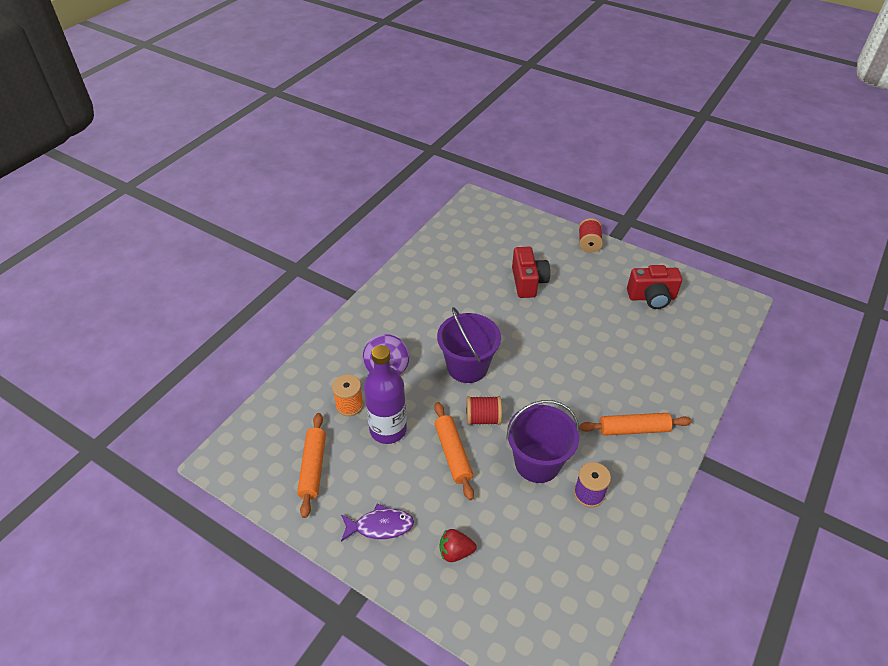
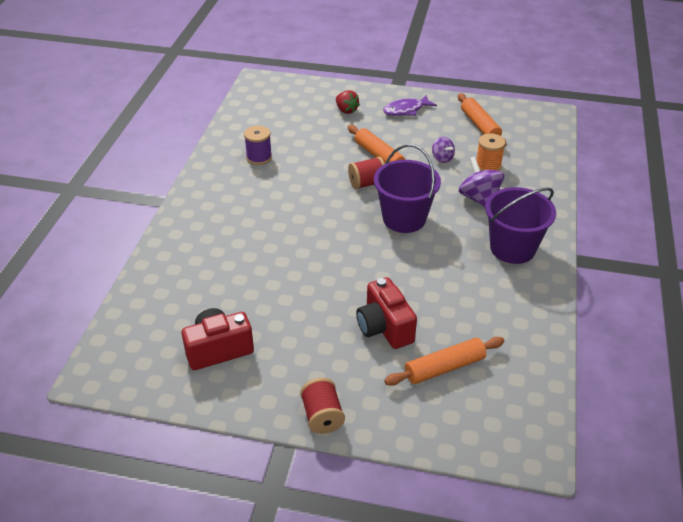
camera: 160 degrees right, 5 degrees down
(388, 429) = (442, 158): purple bottle -> purple spinning top
(455, 552) = (346, 110): red strawberry -> red strawberry turned 75 degrees clockwise
(537, 463) = (307, 166): purple bucket -> purple bucket (512, 248)
(633, 429) = (227, 207): orange rolling pin -> orange rolling pin (444, 368)

